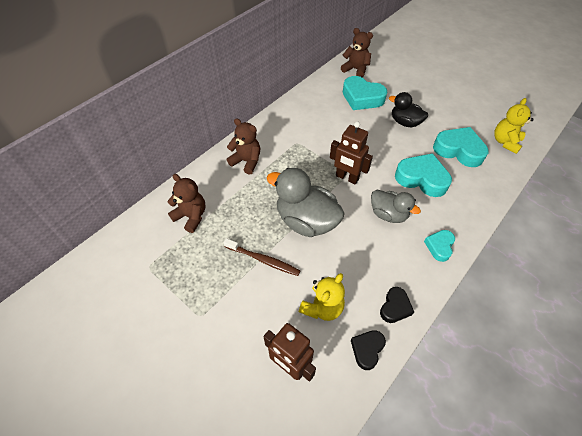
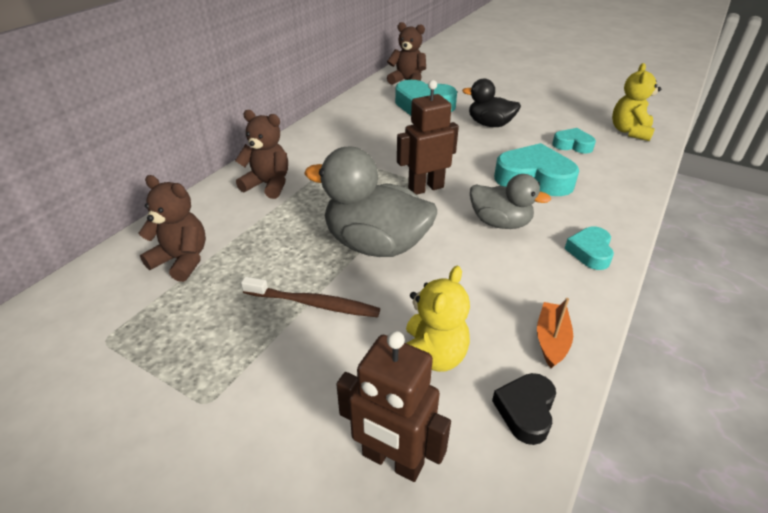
camera: 10 degrees left, 15 degrees down
(347, 178) = (425, 188): brown robot -> brown robot turned 135 degrees clockwise
(395, 307) = (551, 340): black heart -> orange boat
(458, 150) = (572, 145): turquoise heart -> turquoise heart, size x0.56

